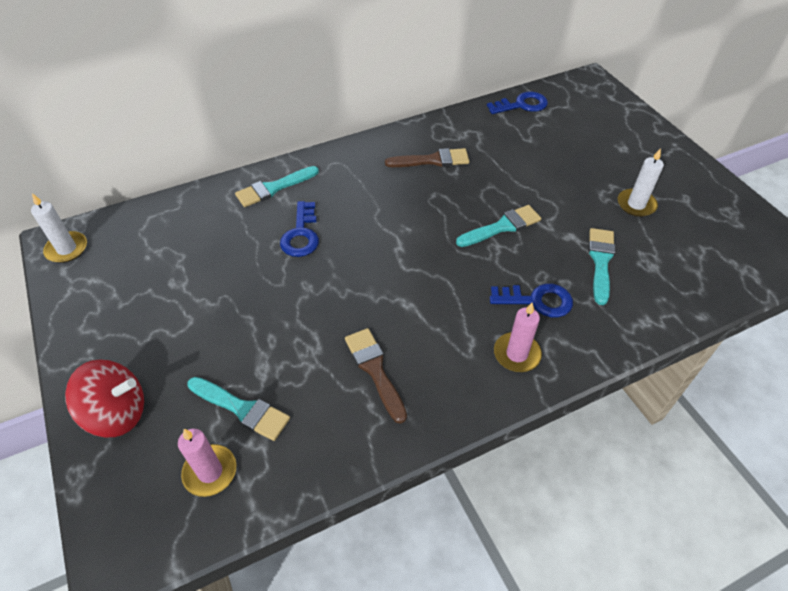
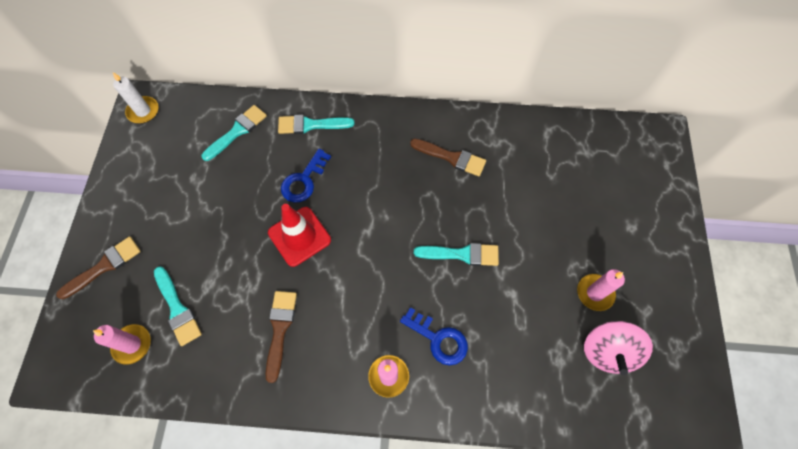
camera: 30 degrees right, 15 degrees up
(117, 413) = (104, 266): red spinning top -> brown brush
(333, 282) = (299, 236): none -> red traffic cone
(522, 105) = (573, 134): blue key -> none
(600, 261) = (518, 332): turquoise brush -> turquoise brush (237, 131)
(636, 204) = (595, 293): white candle -> pink candle
(682, 240) = (607, 351): none -> pink spinning top

